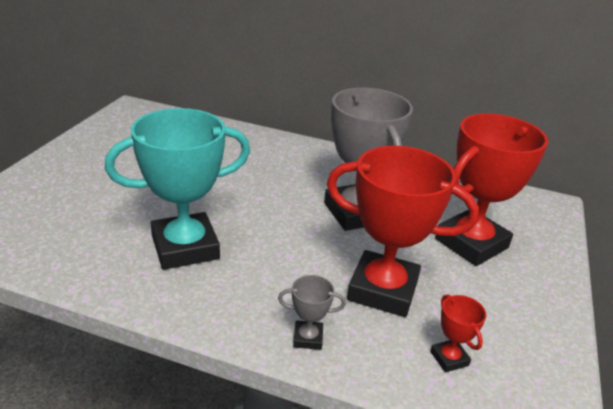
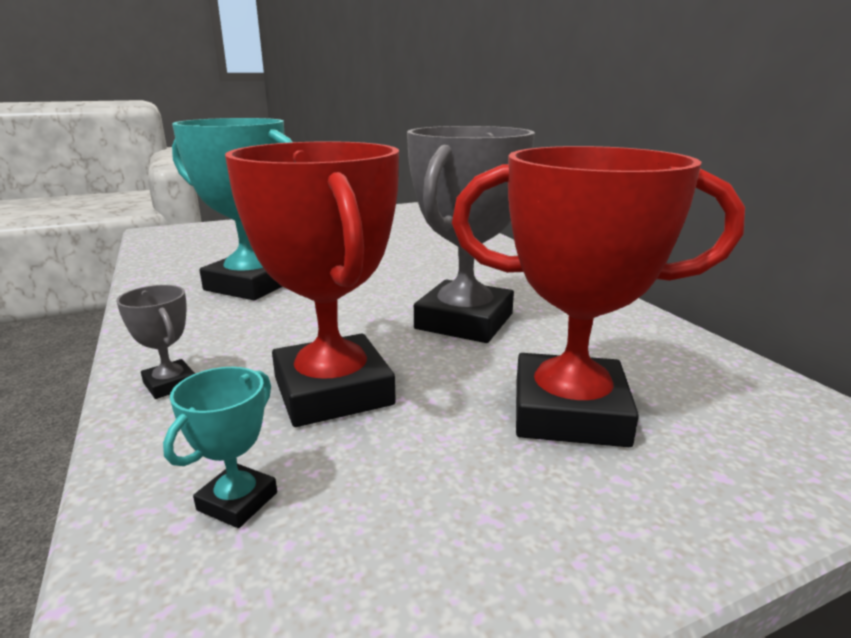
camera: 50 degrees right, 10 degrees down
(449, 358) = (237, 501): red trophy -> turquoise trophy

